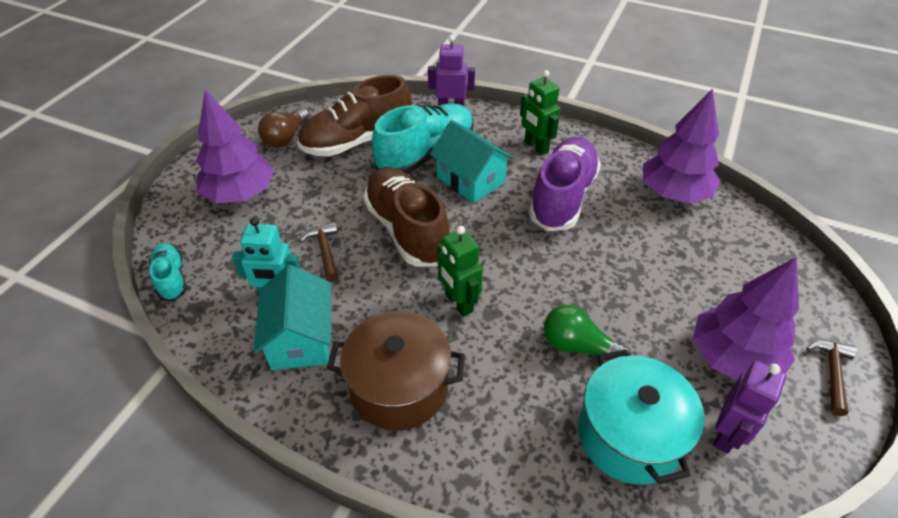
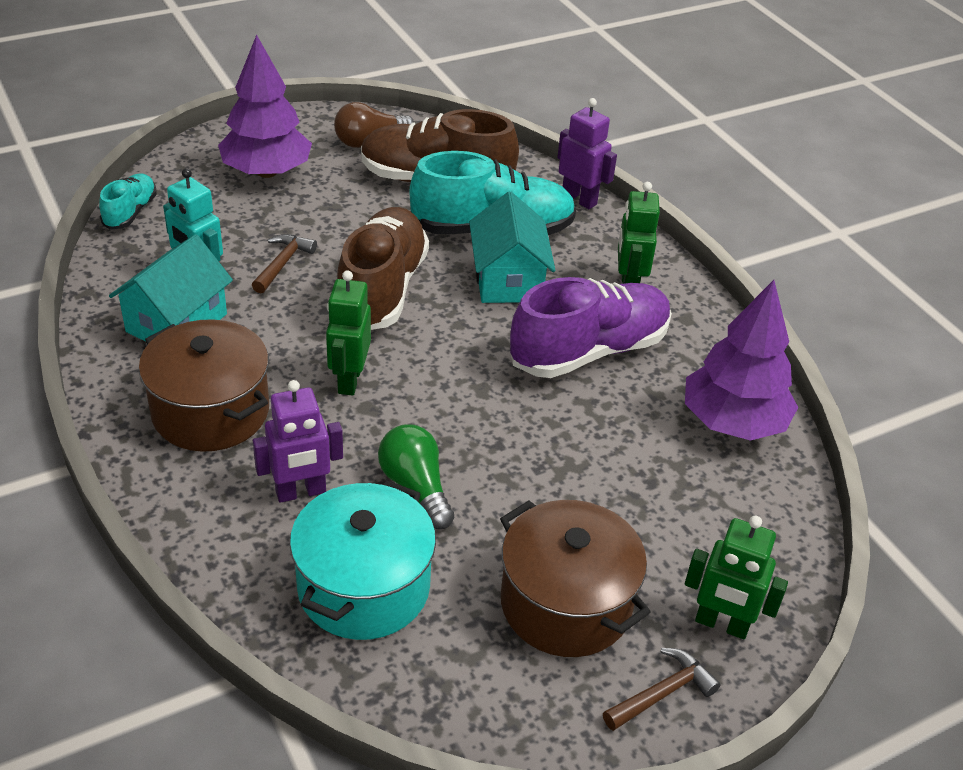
camera: 35 degrees right, 5 degrees down
(727, 434) = (462, 655): purple robot -> purple robot (301, 492)
(732, 358) = (566, 604): purple tree -> brown pot
(805, 311) = (721, 624): none -> green robot

